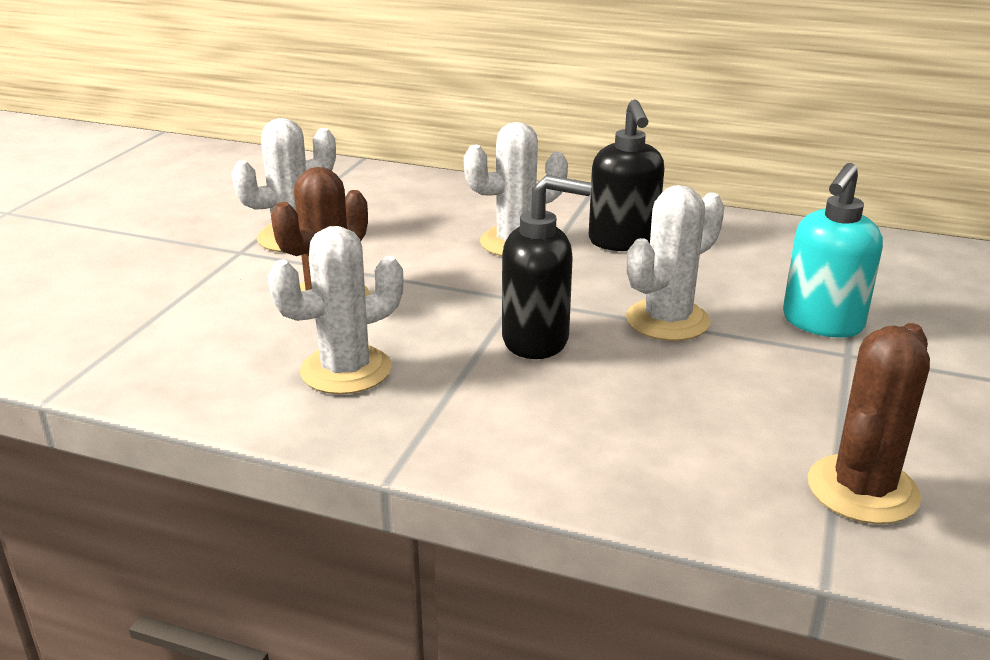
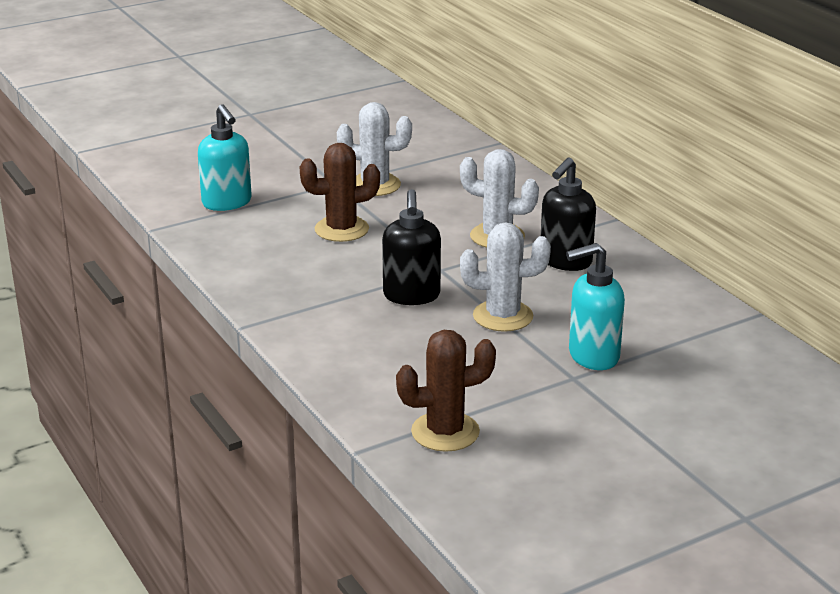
camera: 40 degrees right, 0 degrees up
(122, 322) = (227, 203): none -> turquoise soap dispenser
(346, 370) = (294, 271): white cactus -> none
(537, 340) = (411, 296): black soap dispenser -> black soap dispenser turned 45 degrees clockwise

